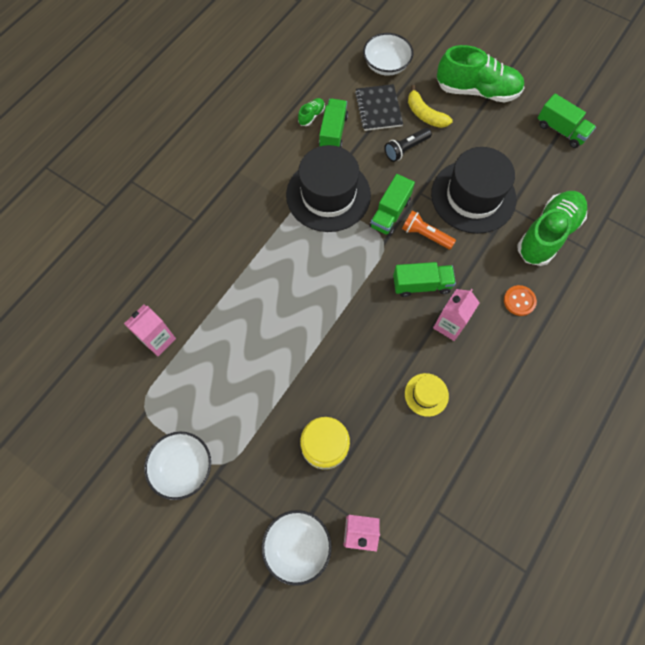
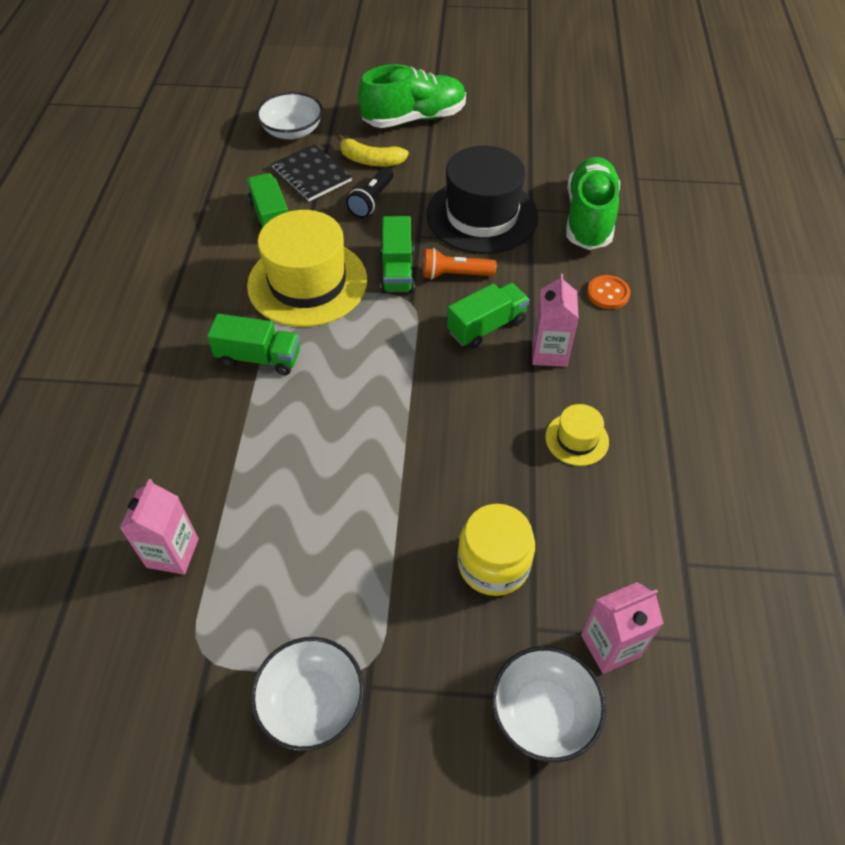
camera: 30 degrees left, 15 degrees down
(311, 116) = (232, 211): green shoe -> none
(328, 195) = (307, 282): black hat -> yellow hat
(561, 130) = (530, 121): green truck -> green truck (259, 358)

